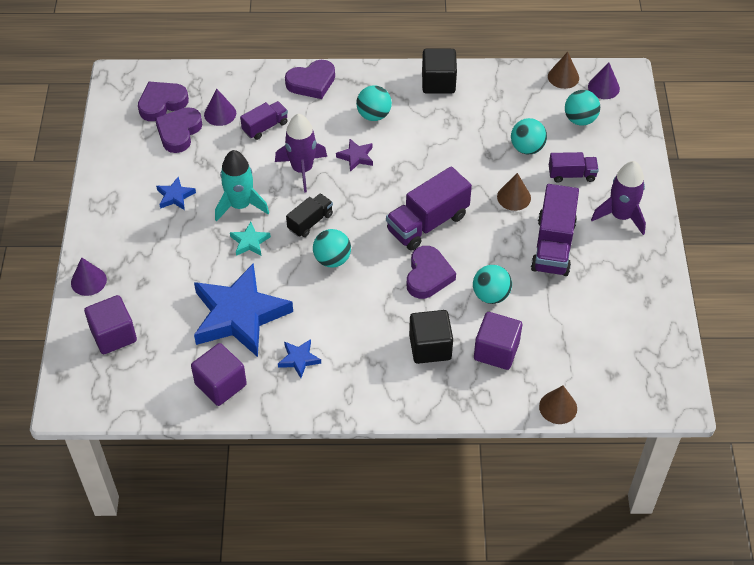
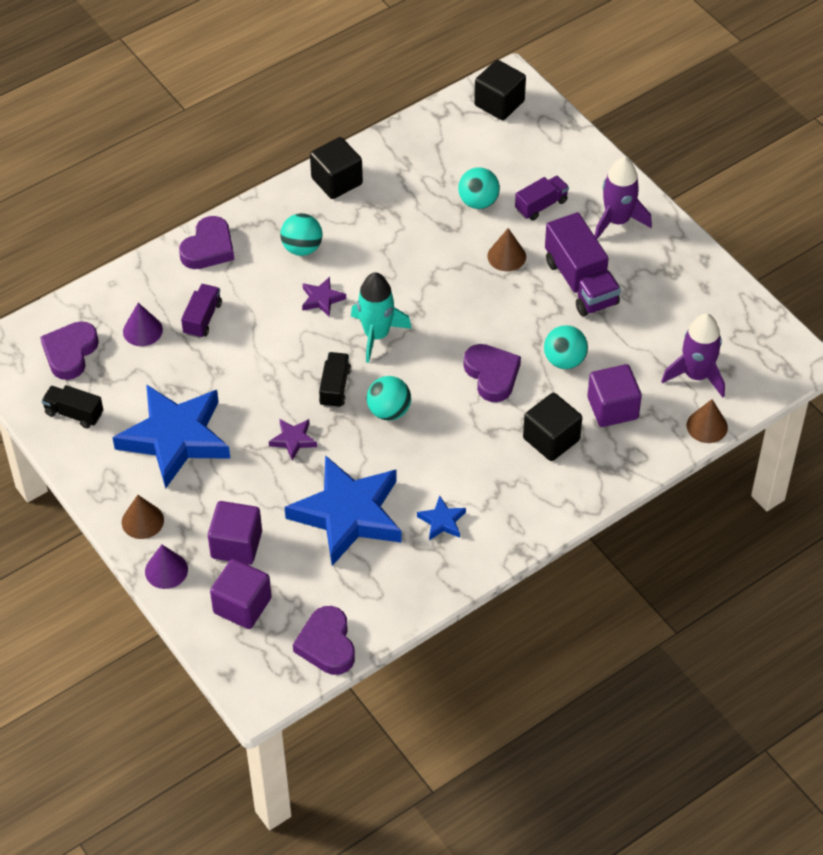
camera: 35 degrees left, 0 degrees up
(128, 144) = (74, 413): none -> black truck
(175, 196) = (175, 438): blue star -> blue star, size x2.42
(179, 132) = (117, 372): purple heart -> purple heart (327, 644)
(220, 384) = (390, 588): purple cube -> purple cube (236, 545)
(240, 205) = (250, 410): turquoise rocket -> turquoise rocket (376, 335)
(250, 242) = (293, 440): turquoise star -> purple star
(302, 169) = (280, 340): purple rocket -> purple rocket (696, 375)
(427, 223) = (448, 326): purple truck -> none
(563, 77) = (452, 112): brown cone -> brown cone (142, 521)
(580, 119) = (504, 147): turquoise ball -> none
(603, 87) = (499, 103): purple cone -> black cube

